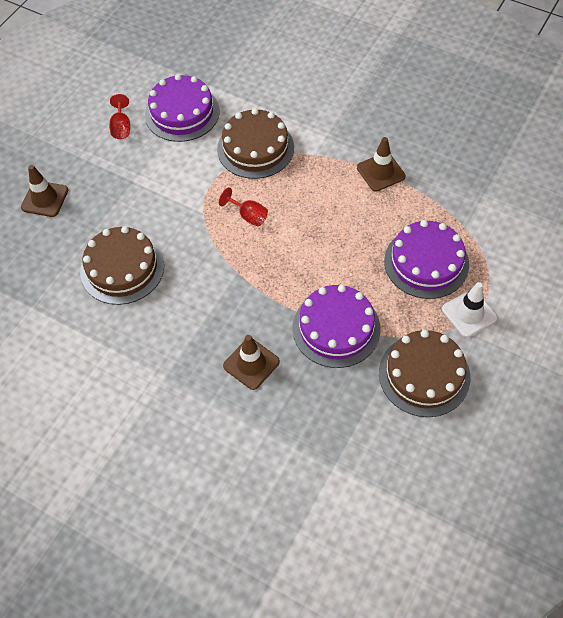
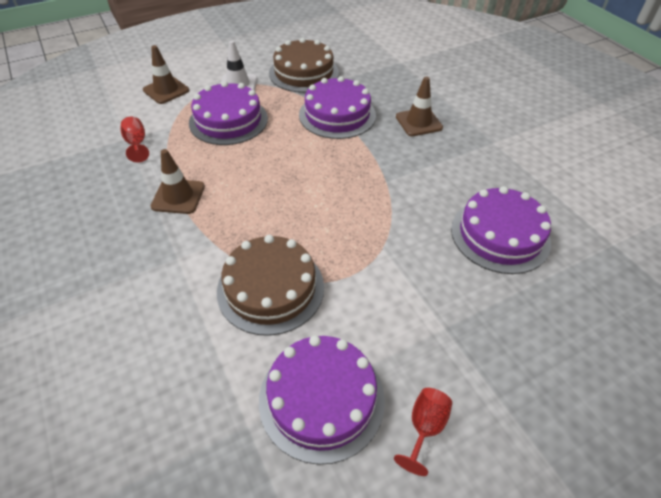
camera: 150 degrees left, 10 degrees down
(45, 199) = (578, 366): brown traffic cone -> brown traffic cone (166, 90)
(122, 268) = (500, 235): brown cake -> purple cake
(248, 216) = (339, 221): red goblet -> red goblet (137, 144)

